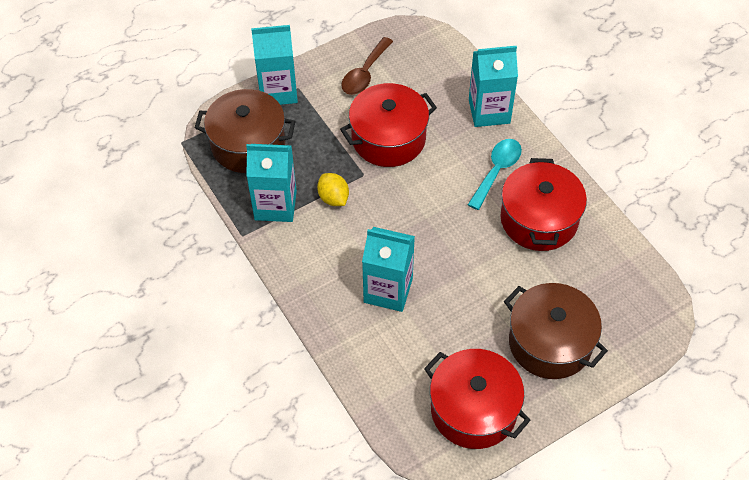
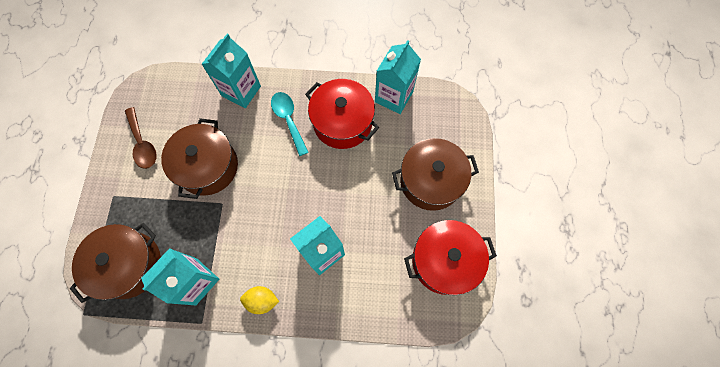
camera: 55 degrees left, 15 degrees up
(278, 91) = (103, 211): turquoise carton -> turquoise carton (394, 97)
(333, 198) = (224, 237): yellow lemon -> yellow lemon (262, 300)
(388, 138) = (208, 167): red pot -> brown pot

